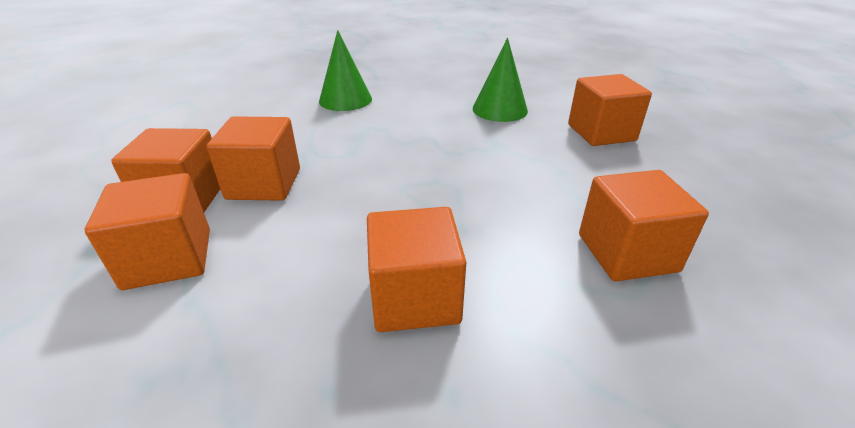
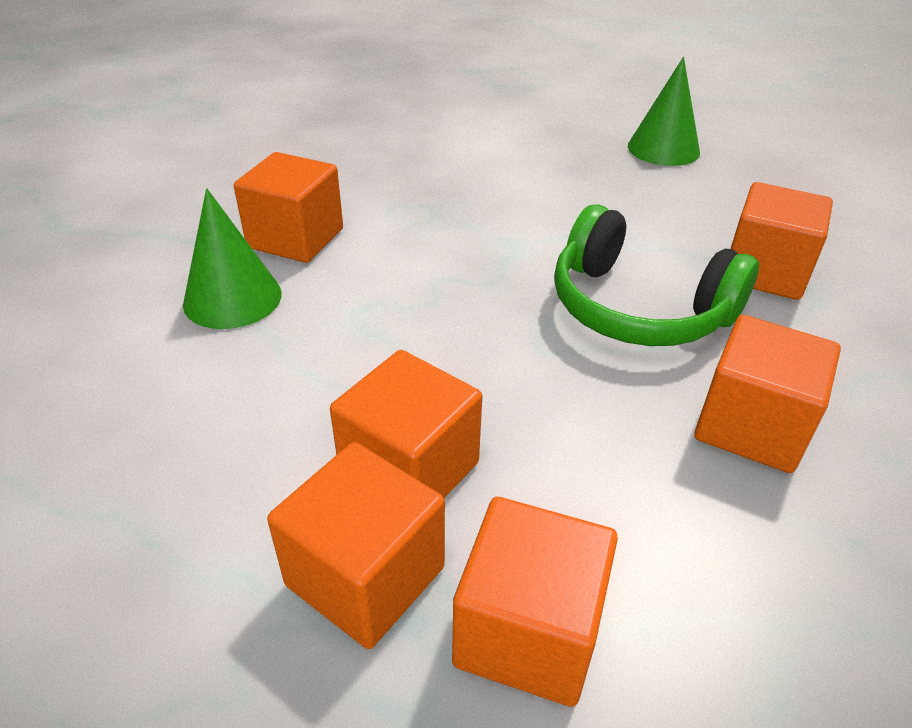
camera: 55 degrees left, 5 degrees up
(491, 208) = (638, 308): none -> green headphones
(500, 109) = (433, 200): green cone -> green cone (663, 149)
(601, 133) = (559, 173): orange cube -> orange cube (296, 238)

